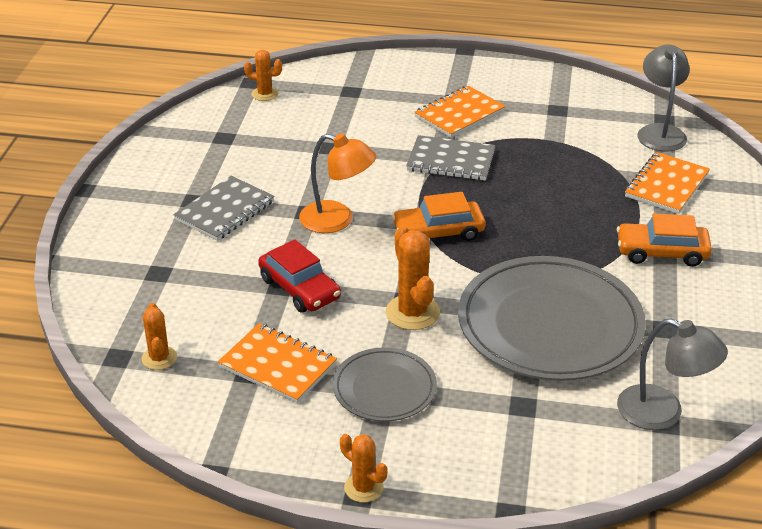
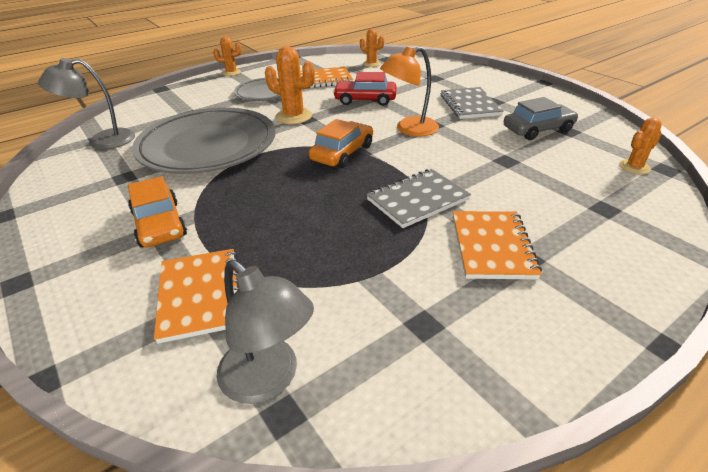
camera: 135 degrees right, 0 degrees up
(242, 152) = (538, 129): none -> grey car
(662, 252) = (159, 224): orange car -> orange car turned 105 degrees clockwise

